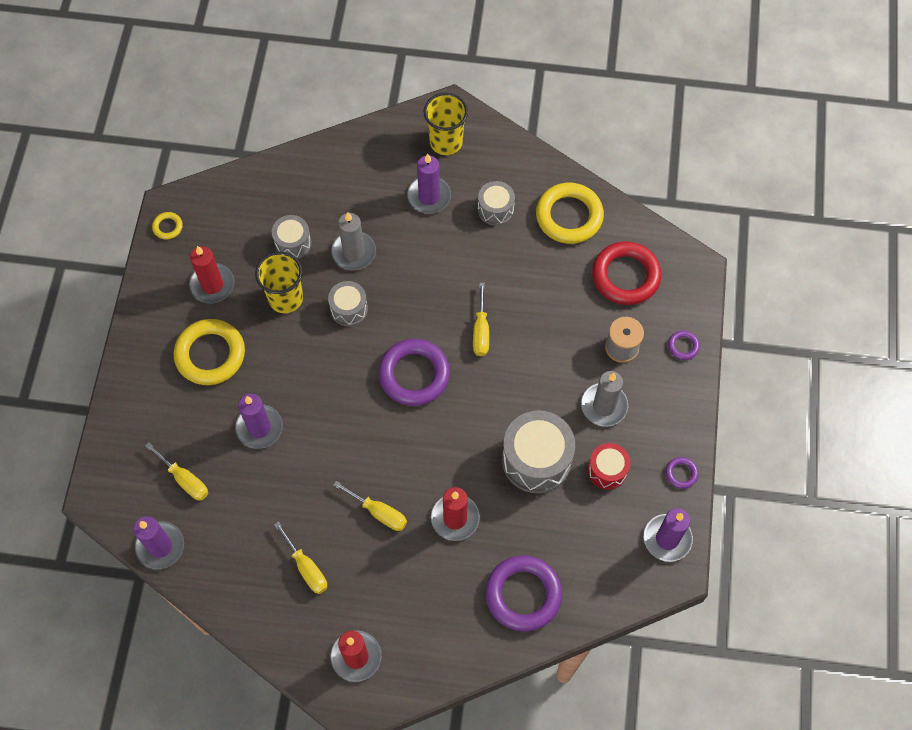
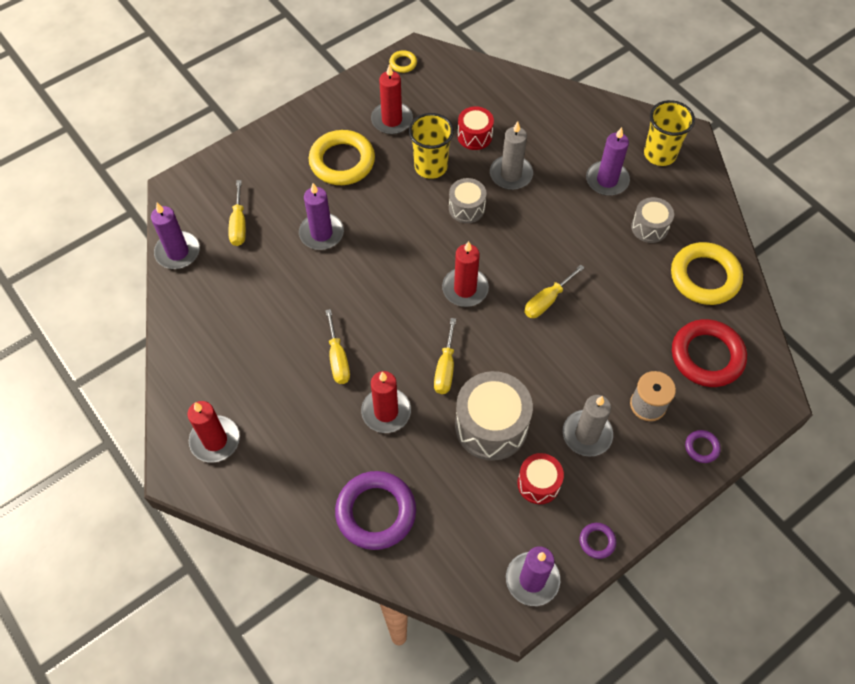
camera: 45 degrees right, 5 degrees down
(293, 243) = (474, 136): grey drum -> red drum
(306, 568) = (250, 350): yellow screwdriver -> yellow screwdriver (445, 368)
(414, 375) = (465, 289): purple ring -> red candle

